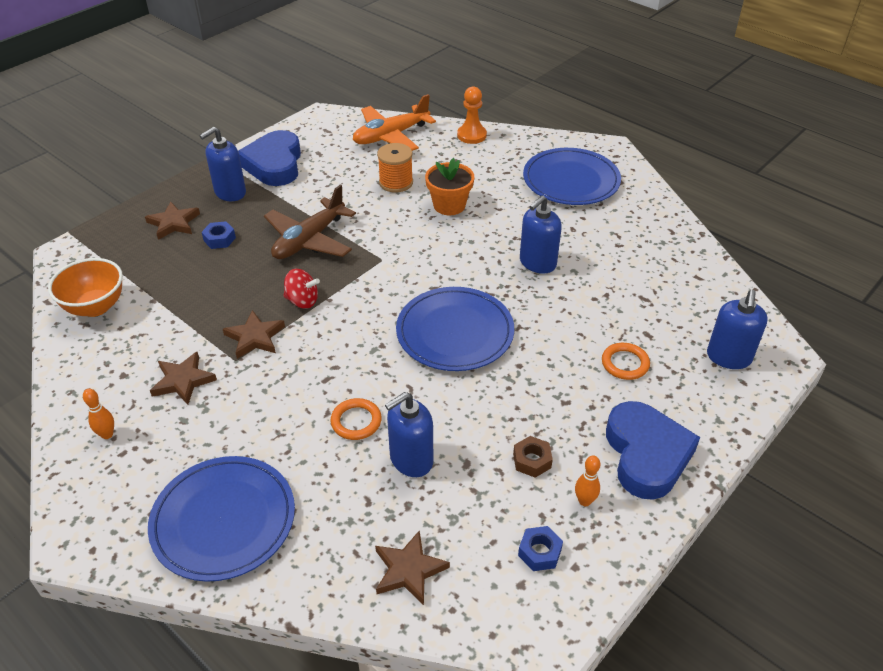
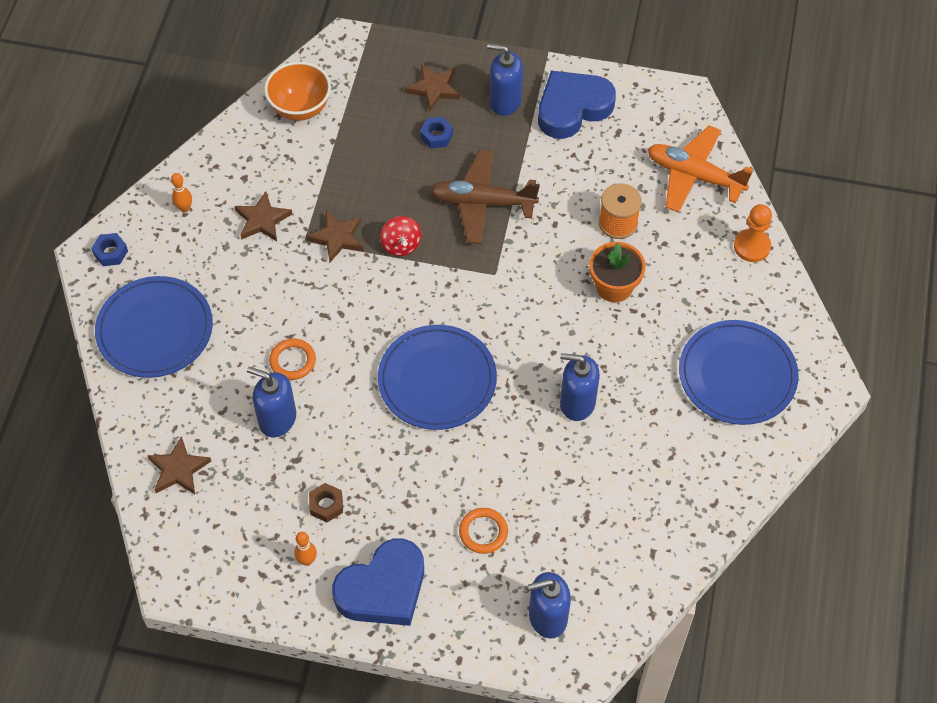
camera: 60 degrees right, 15 degrees up
(539, 552) = (241, 548): blue nut -> blue nut (111, 252)

